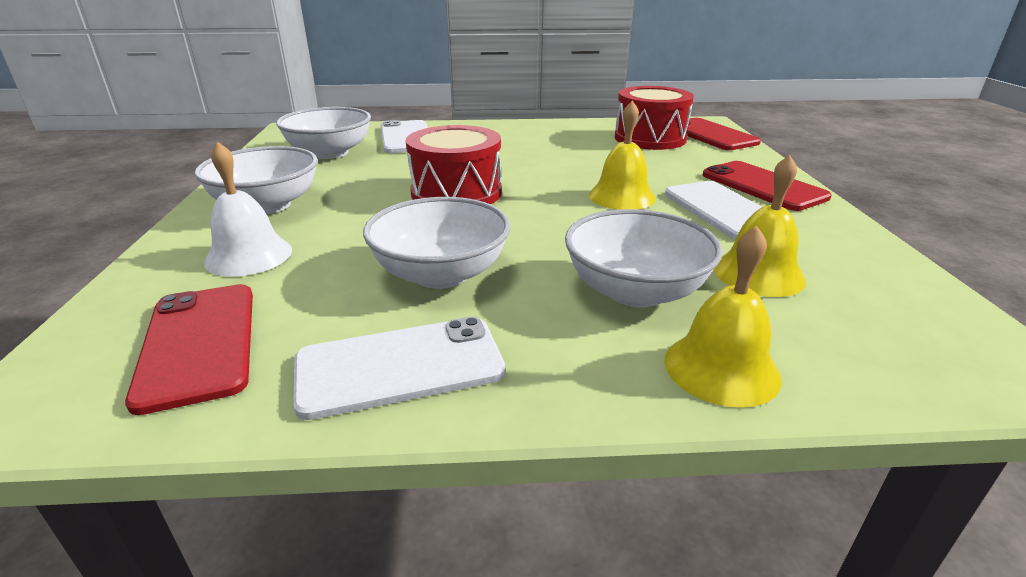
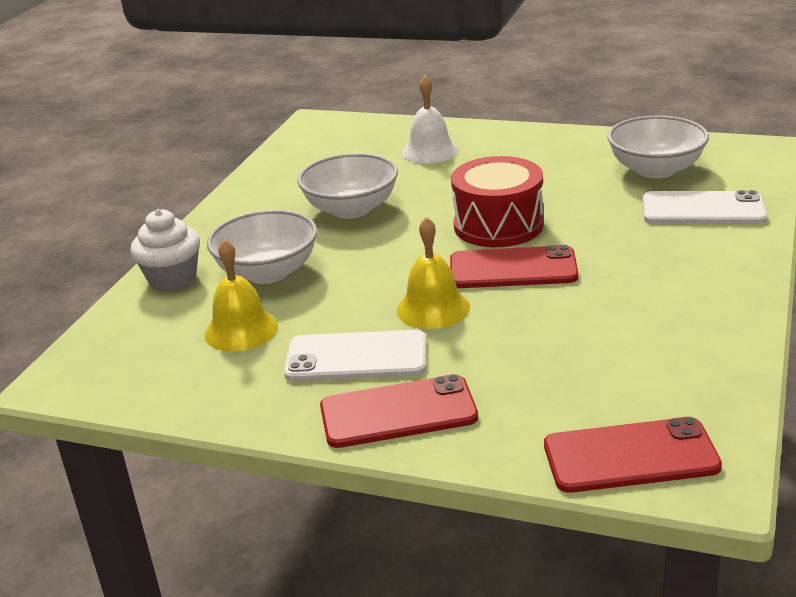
camera: 115 degrees right, 0 degrees up
(199, 343) = (334, 148): red phone -> red phone (513, 269)
(267, 205) = (520, 151): white bowl -> none
(399, 366) = (266, 193): white phone -> none
(650, 138) = (633, 387): red drum -> none
(721, 368) = (172, 279): yellow bell -> white cupcake

